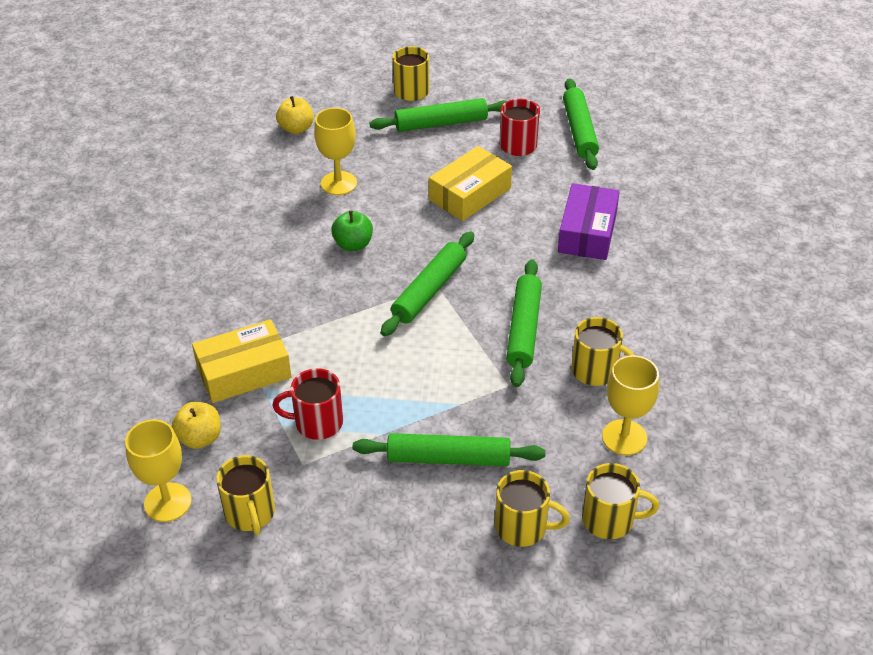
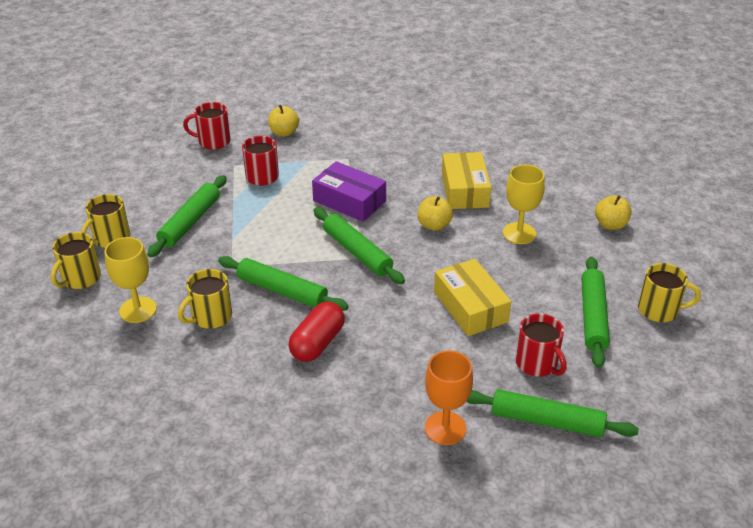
camera: 110 degrees right, 5 degrees down
(167, 502) = (244, 117): yellow goblet -> none
(244, 372) = (328, 155): yellow box -> yellow box (464, 190)
(250, 513) = (213, 141): yellow mug -> red mug
(353, 244) = (434, 225): green apple -> yellow apple
(581, 279) = (317, 343): none -> red capsule
(587, 232) = (377, 369): purple box -> purple box (349, 201)
(624, 180) = (445, 428): none -> orange goblet

